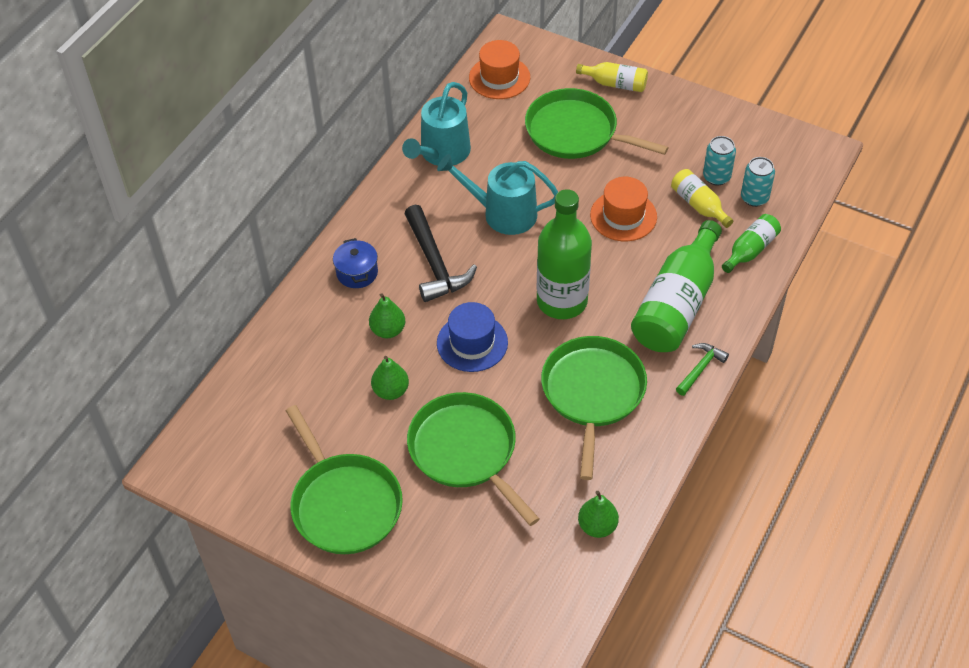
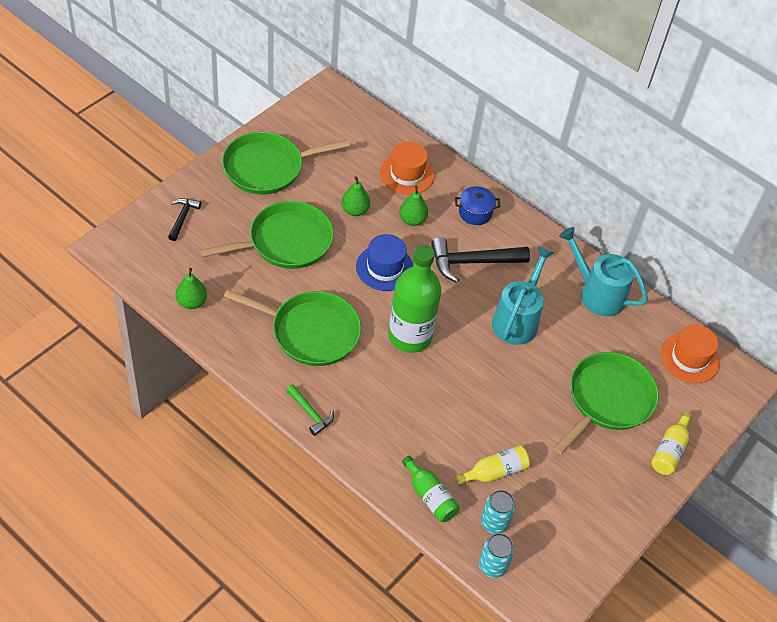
camera: 95 degrees right, 0 degrees up
(465, 579) = (182, 218): none -> black hammer
(623, 216) = (495, 407): orange hat -> orange hat (407, 174)
(677, 304) = (383, 417): green bottle -> none
(716, 177) = (528, 499): turquoise can -> turquoise can (492, 565)

